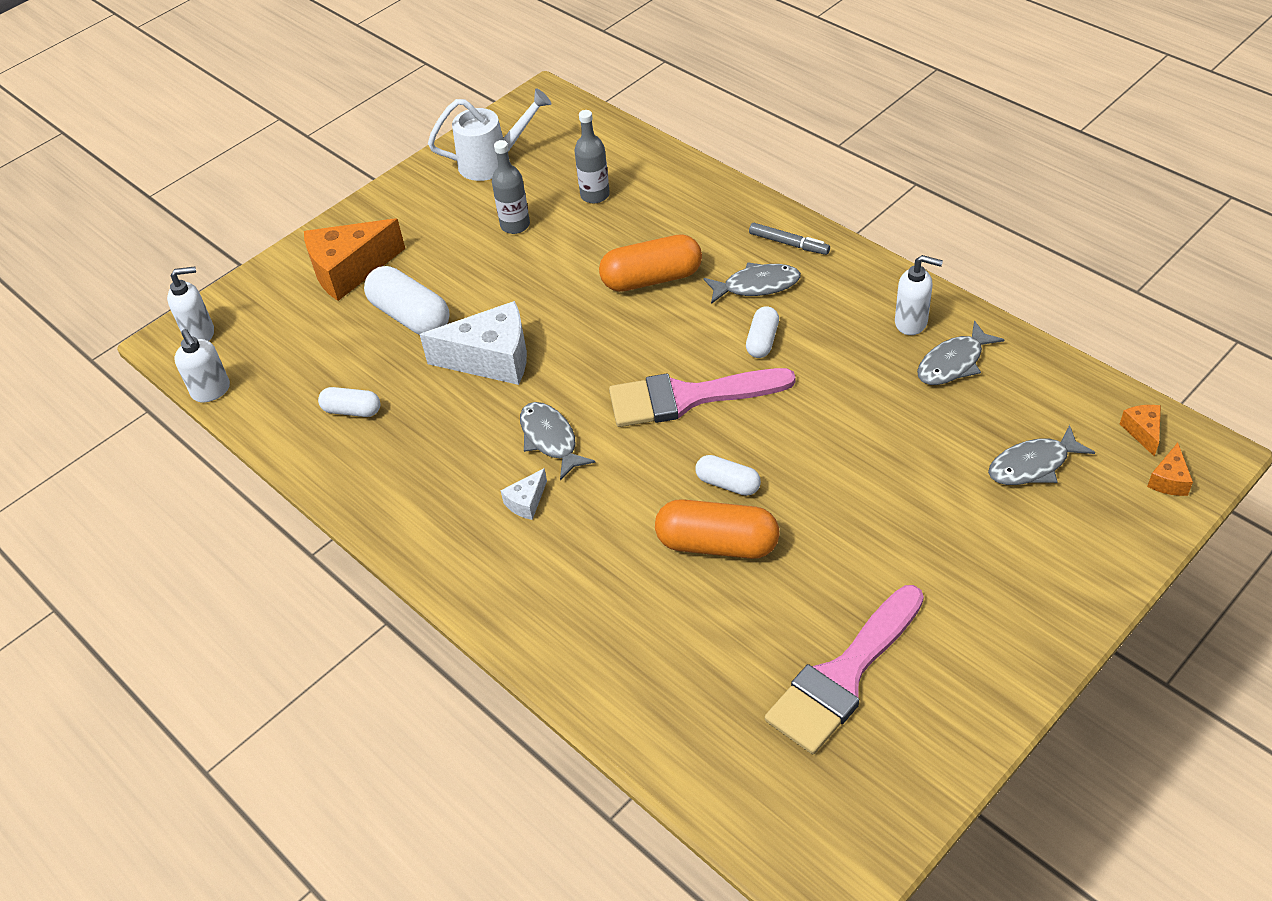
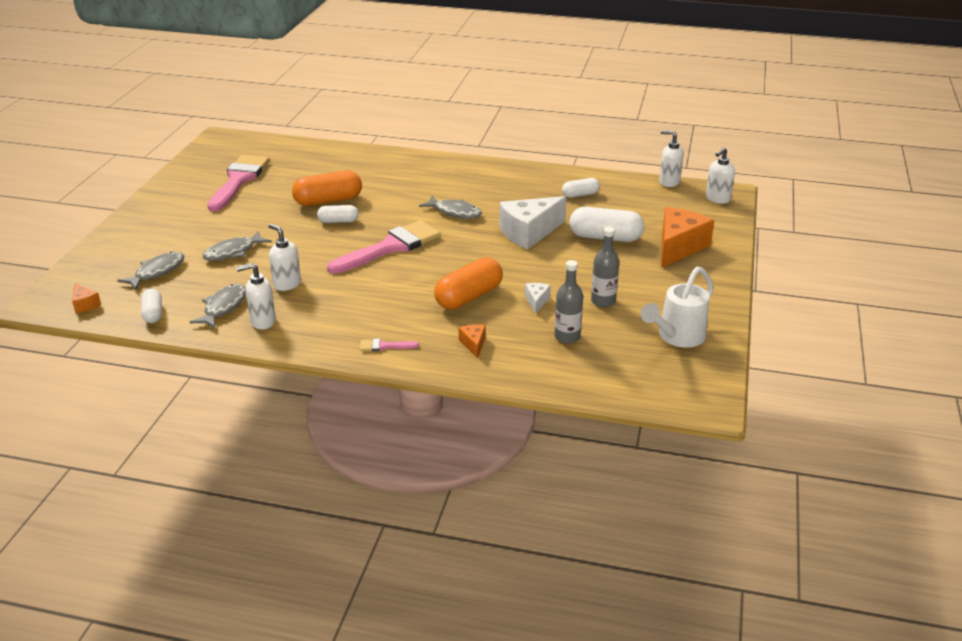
camera: 145 degrees right, 15 degrees down
(526, 502) = (442, 190): white cheese -> white cheese (536, 301)
(757, 286) = (389, 313): grey fish -> grey fish (233, 252)
(762, 341) = (363, 285): white capsule -> white capsule (153, 313)
(789, 243) = (384, 346): grey marker -> pink brush
(858, 376) = (287, 284): none -> white soap dispenser
(1169, 480) = (68, 286): orange cheese -> orange cheese (473, 344)

